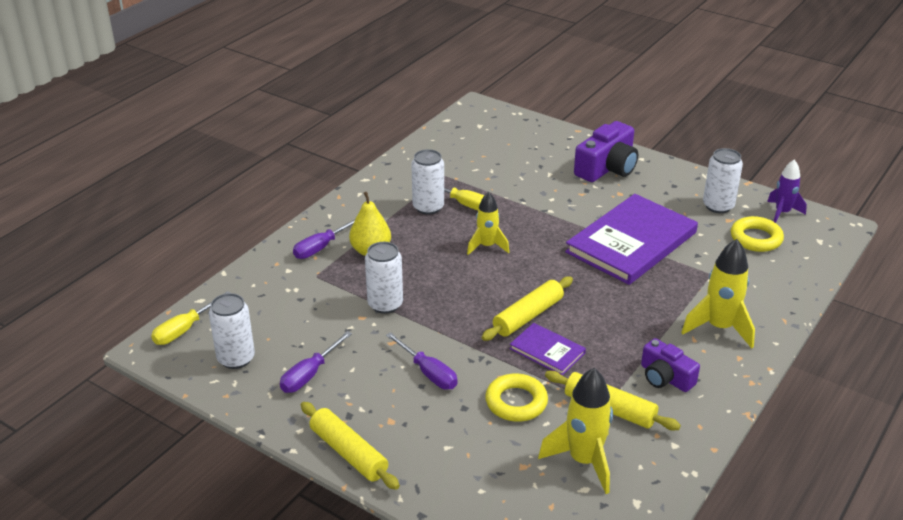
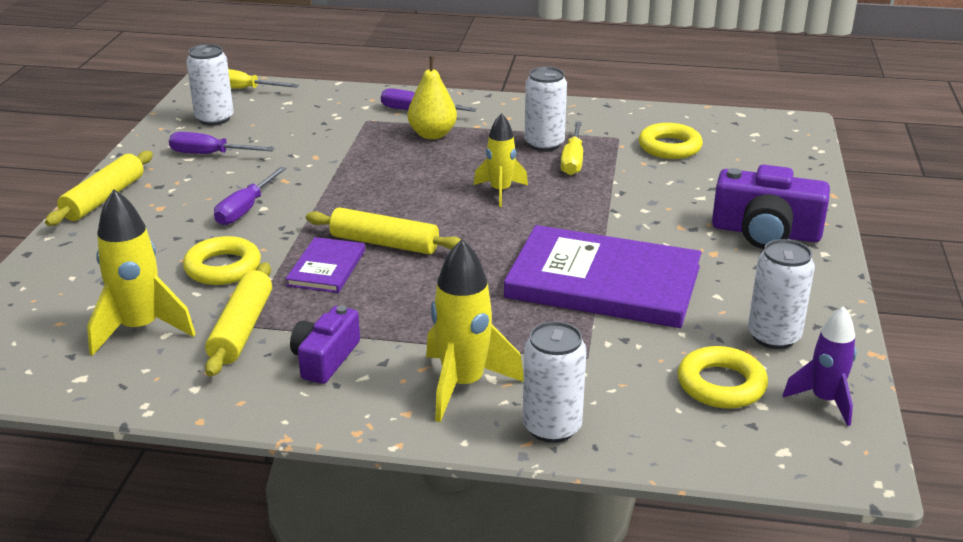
camera: 65 degrees right, 5 degrees down
(385, 304) = (345, 162): white can -> white can (552, 427)
(473, 161) = (669, 147): none -> yellow ring

